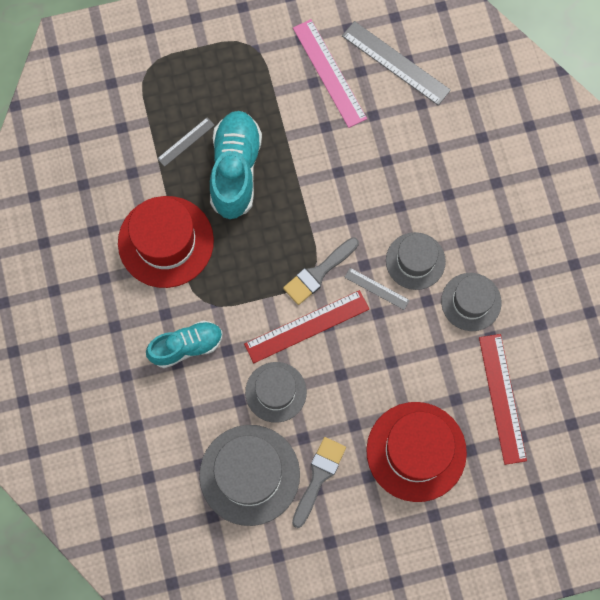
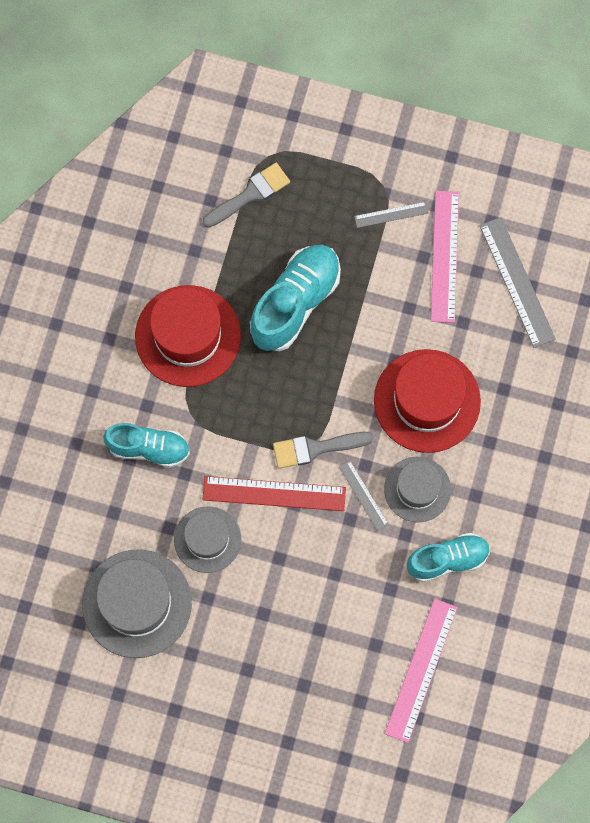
camera: 30 degrees right, 0 degrees up
(185, 141) = (264, 248): grey ruler -> grey ruler (391, 214)
(318, 477) = (200, 643): grey brush -> grey brush (250, 194)
(416, 451) = (307, 672): red hat -> red hat (427, 401)
(471, 302) = (447, 560): grey hat -> turquoise shoe
(502, 398) = (421, 670): red ruler -> pink ruler

